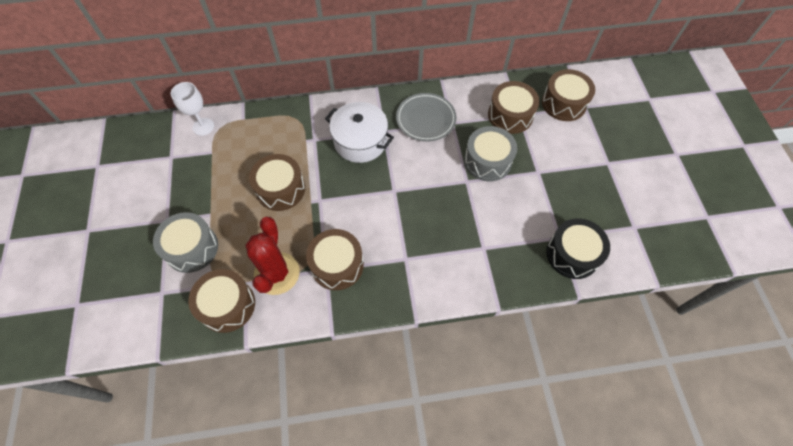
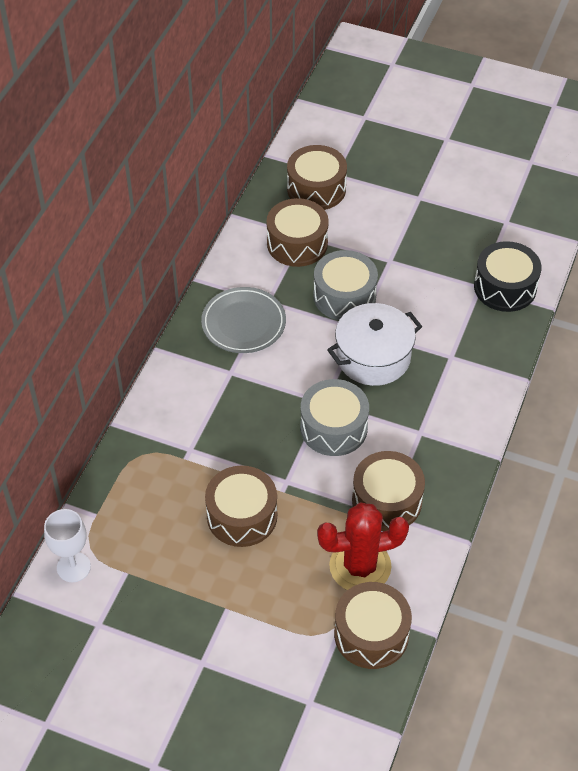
camera: 60 degrees left, 10 degrees down
(192, 248) = (265, 646): grey drum -> grey drum (333, 428)
(277, 273) = (360, 566): red cactus -> red cactus turned 45 degrees counterclockwise
(360, 141) = (229, 403): white pot -> white pot (373, 357)

